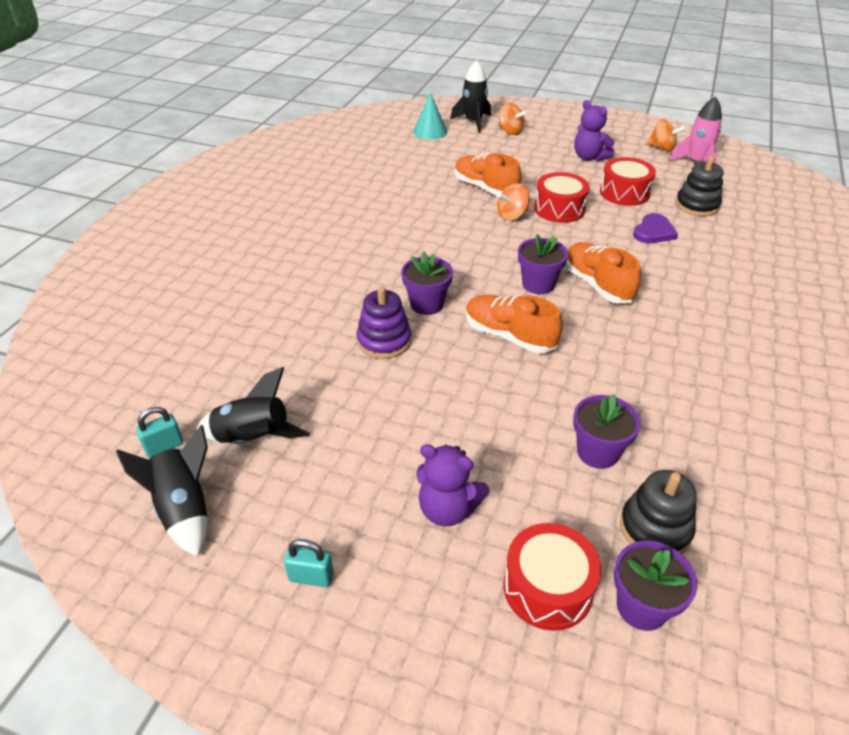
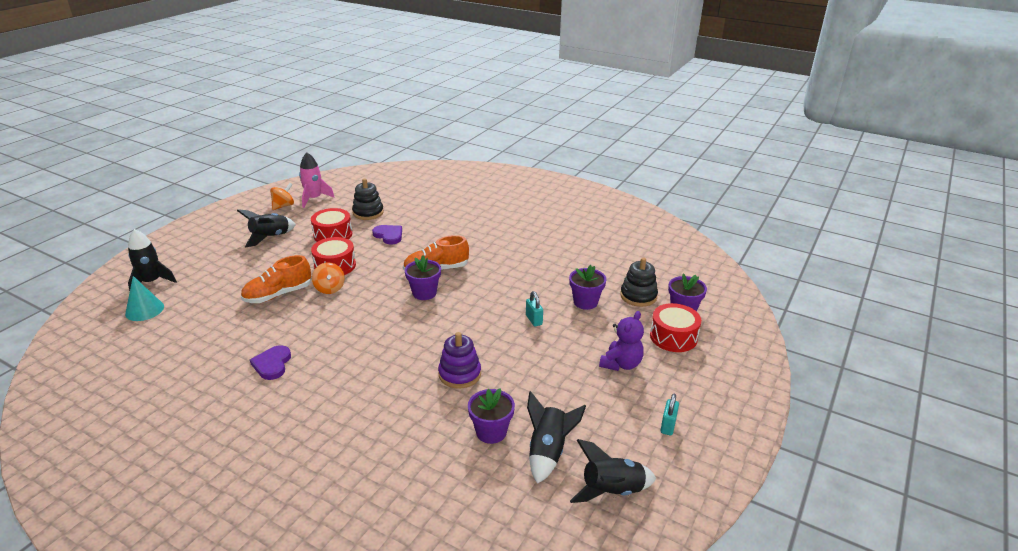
camera: 80 degrees left, 10 degrees down
(164, 446) = (547, 507): turquoise padlock -> turquoise padlock (534, 320)
(371, 213) = (272, 364): none -> purple heart
(427, 304) = (424, 347): purple flower pot -> purple flower pot (491, 432)
(509, 336) = (475, 315): orange shoe -> none
(510, 131) = (190, 265): orange spinning top -> none
(589, 157) = (270, 237): purple teddy bear -> black rocket

